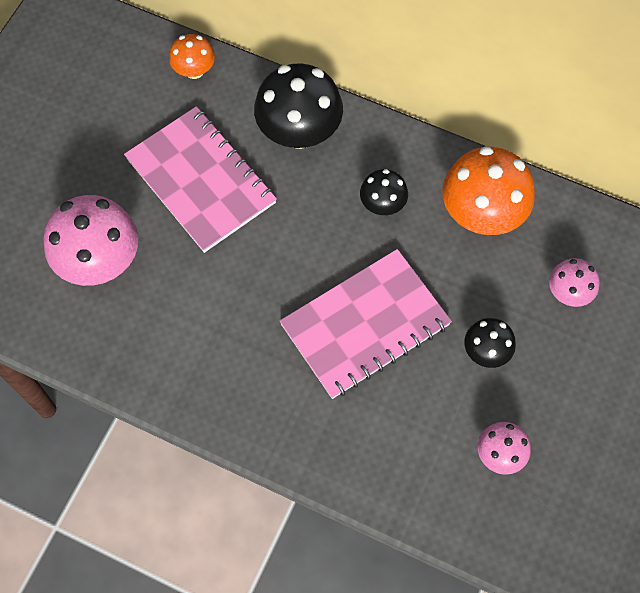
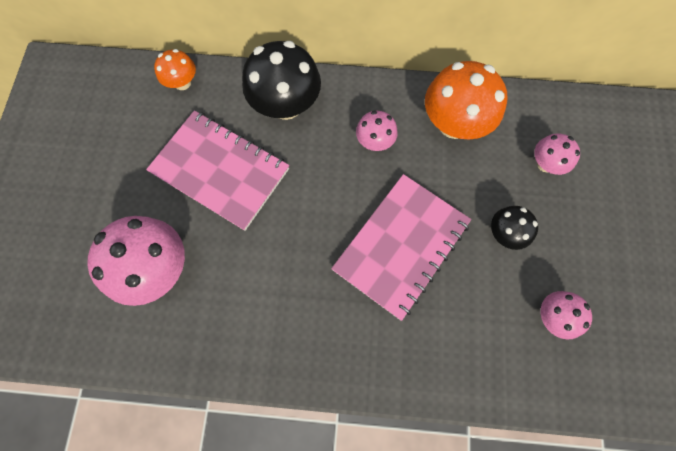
camera: 20 degrees left, 5 degrees up
(382, 204) = (375, 142): black mushroom -> pink mushroom

